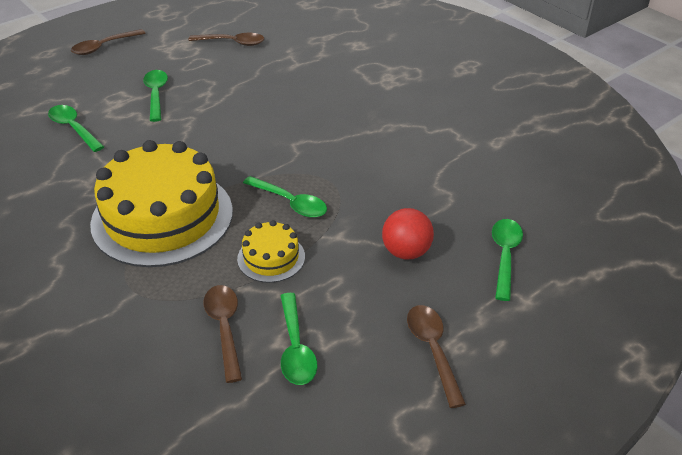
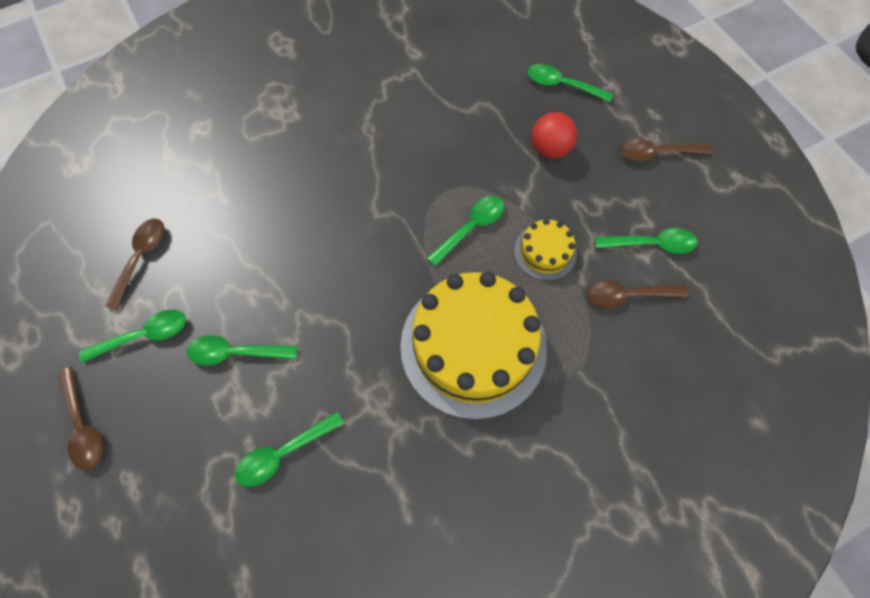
camera: 80 degrees left, 25 degrees up
(169, 55) = (144, 336): none -> green spoon

